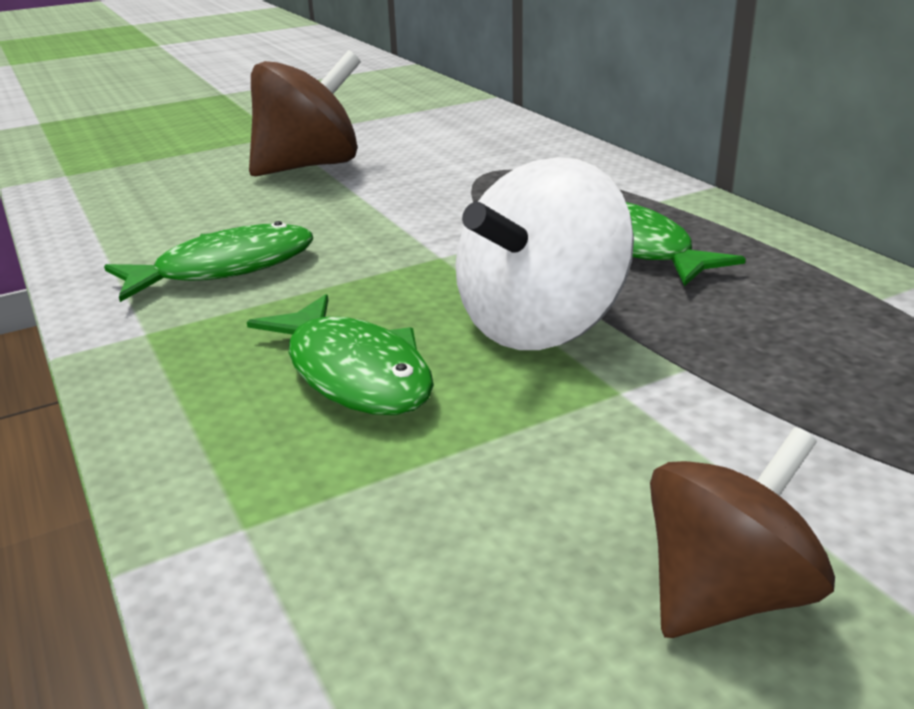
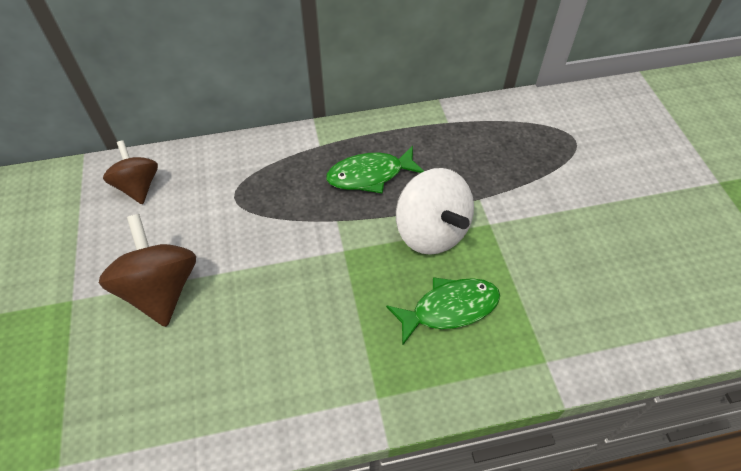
camera: 75 degrees left, 25 degrees up
(225, 269) = (313, 354): green fish -> none
(726, 593) = (598, 237): brown spinning top -> brown spinning top (138, 186)

